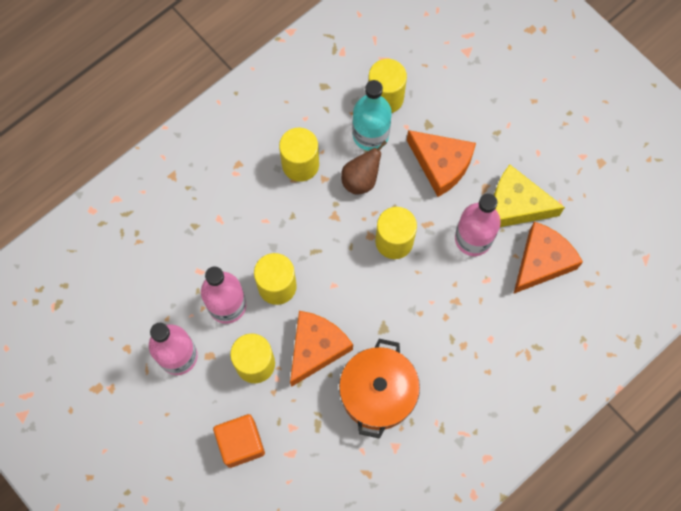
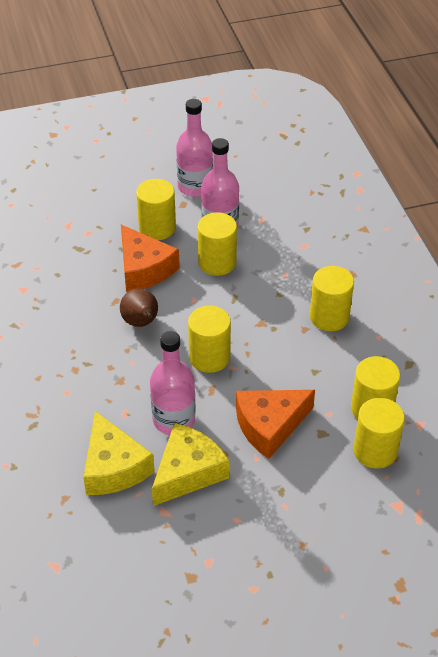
camera: 115 degrees right, 25 degrees down
(241, 443) = (98, 200): orange cube -> none
(361, 180) = (288, 356): brown pear -> brown pear (141, 323)
(370, 135) = (334, 381): turquoise bottle -> none
(378, 393) = (76, 294): orange pot -> none
(425, 82) = (375, 451): none -> yellow cylinder
(542, 262) = (113, 467): orange cheese -> yellow cheese

